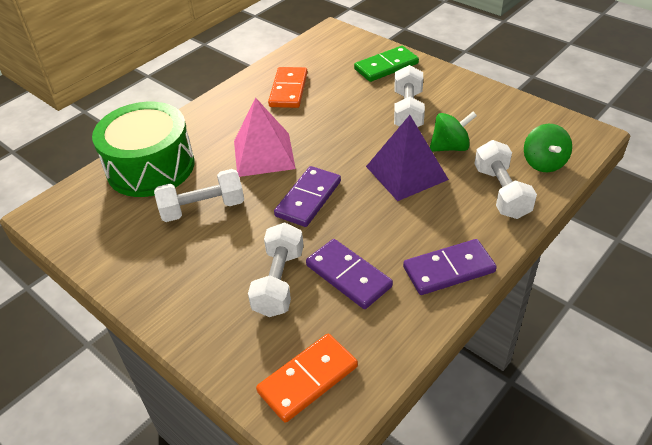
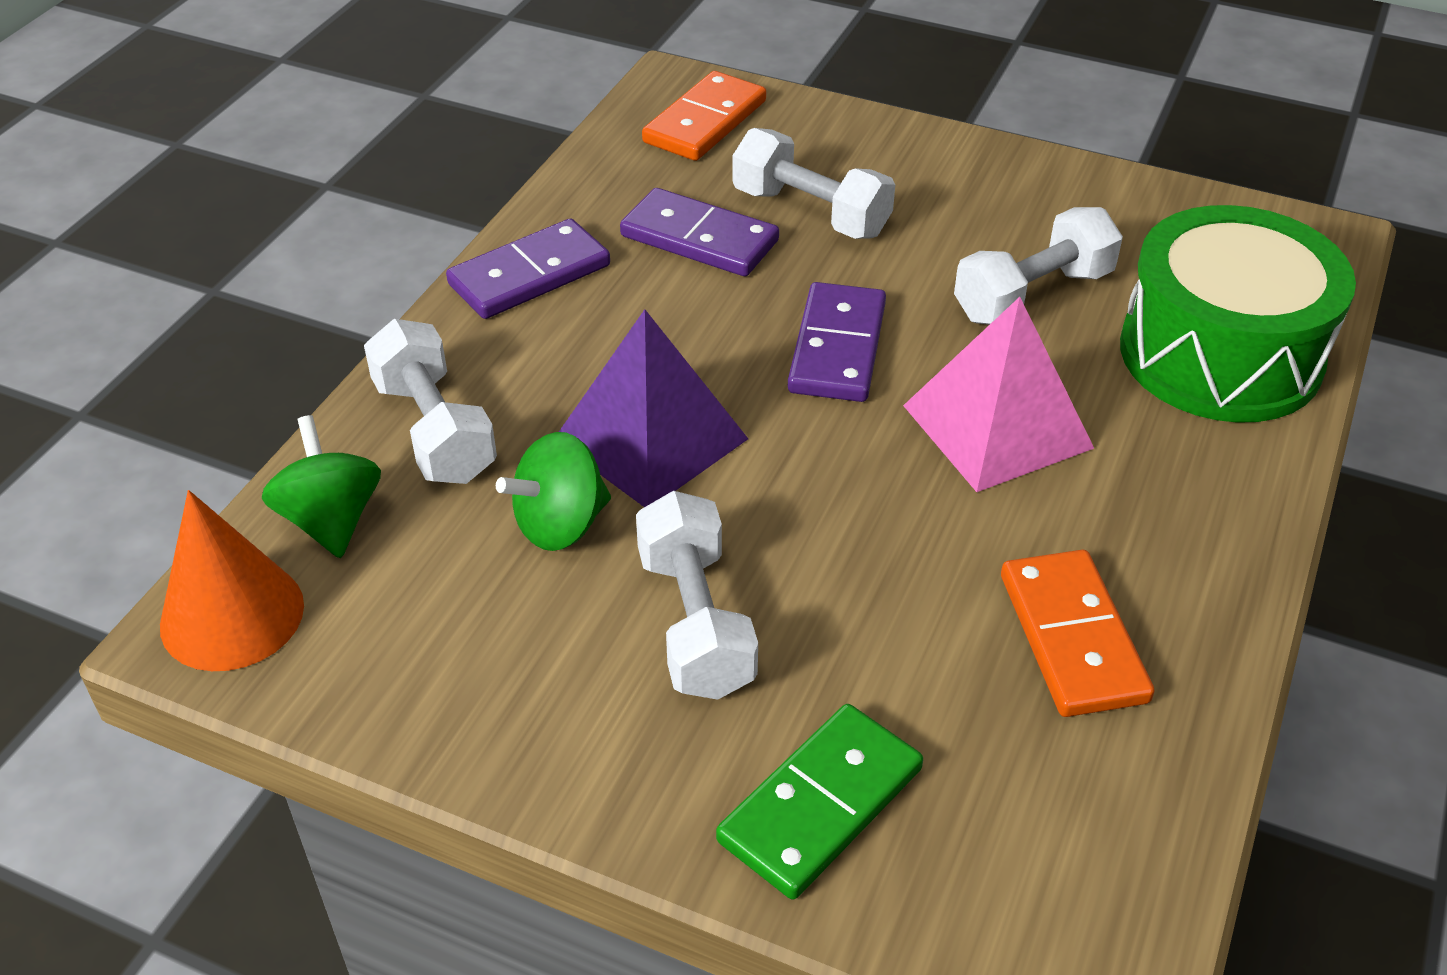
camera: 160 degrees right, 0 degrees up
(279, 282) = (811, 213): white dumbbell -> white dumbbell turned 45 degrees counterclockwise
(576, 137) = (232, 615): none -> orange cone

